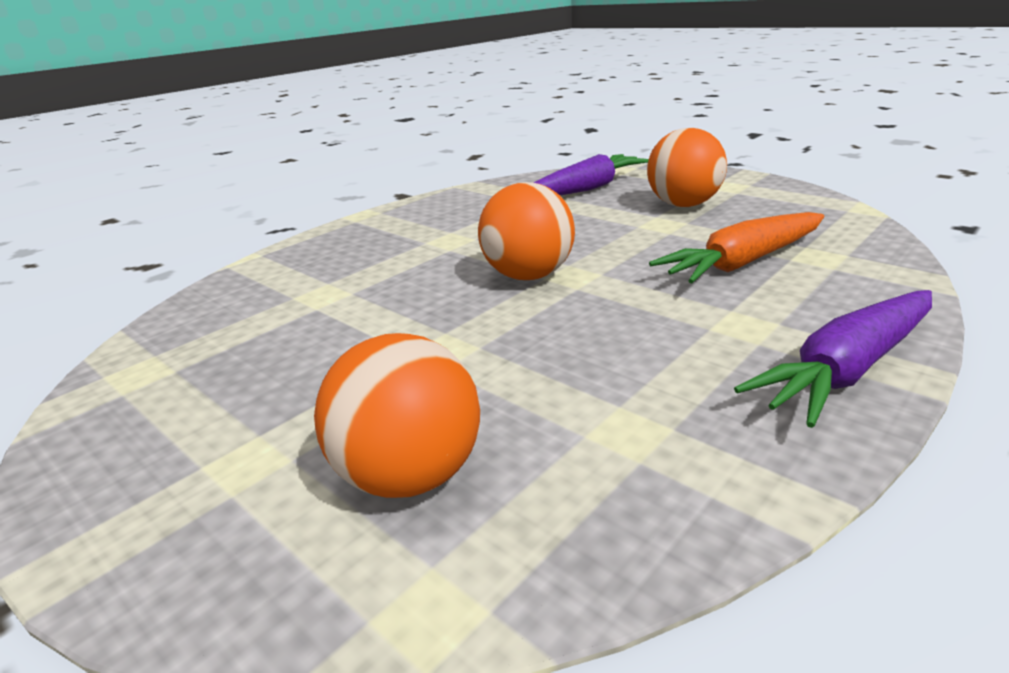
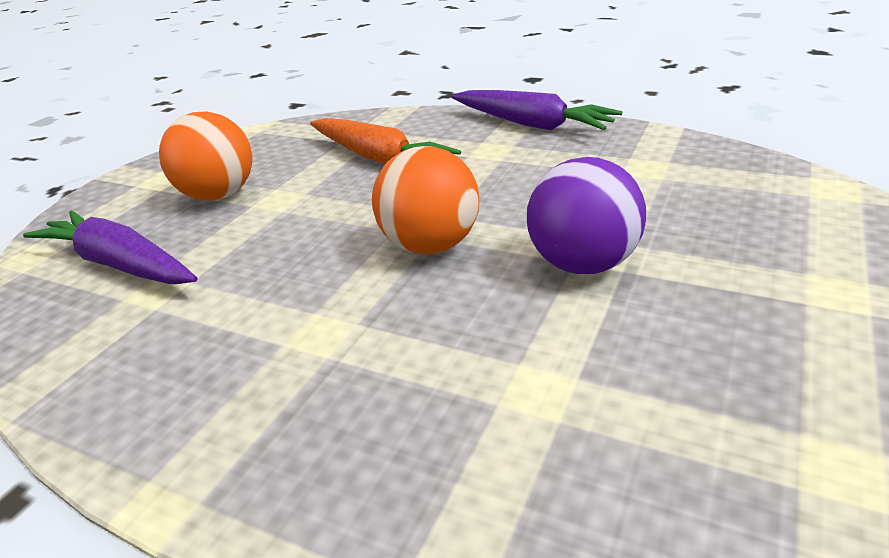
camera: 105 degrees left, 5 degrees up
(409, 475) = (762, 220): orange ball -> none
(436, 334) = (583, 264): none -> purple ball

